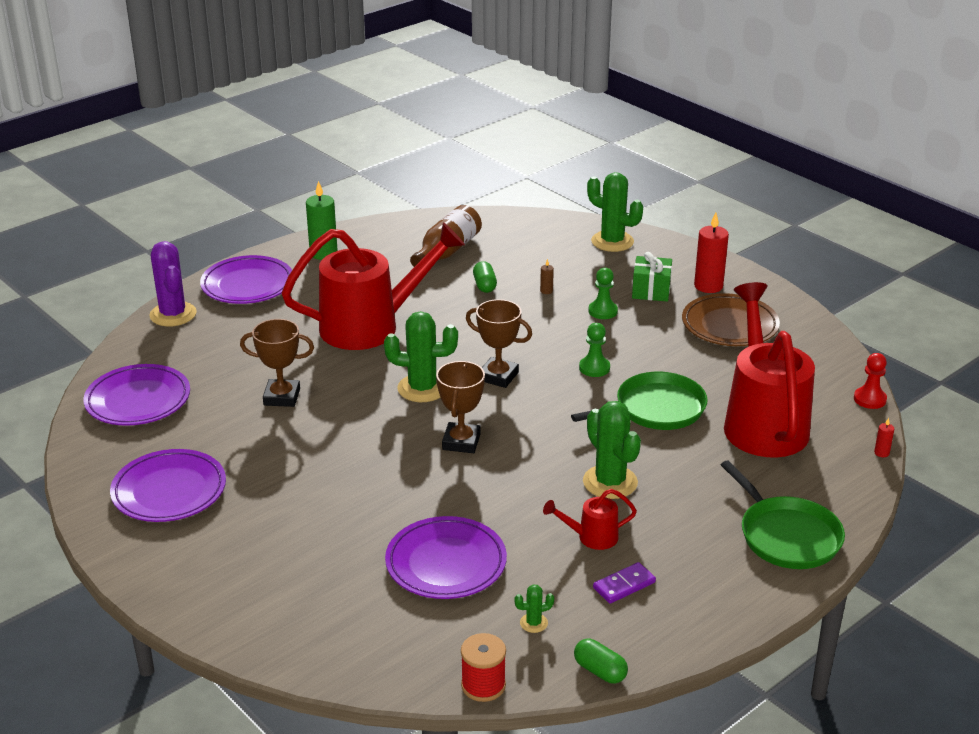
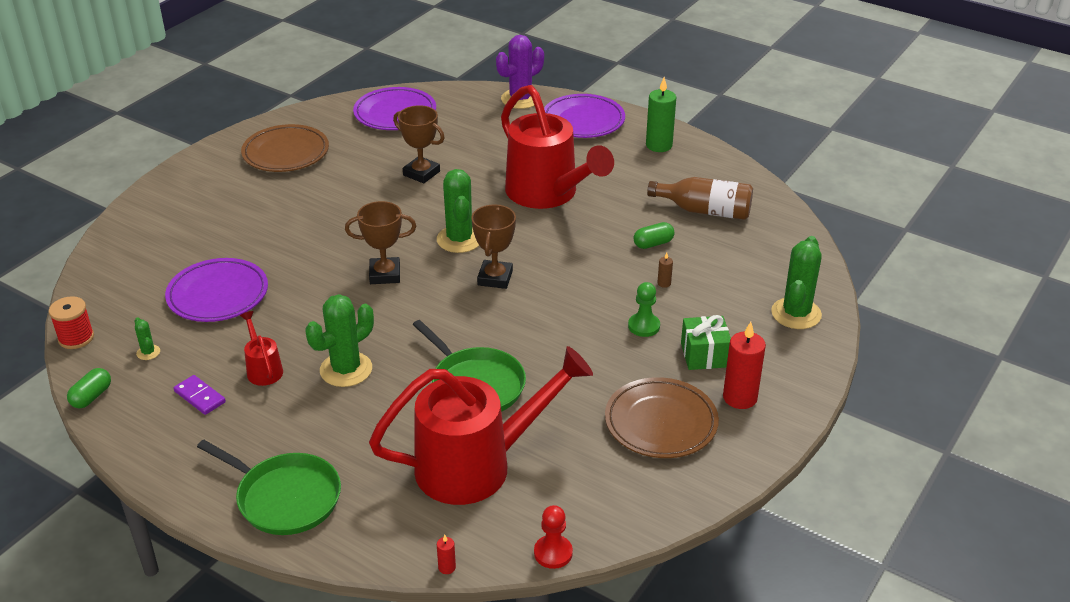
camera: 75 degrees right, 5 degrees up
(169, 491) = (286, 153): purple plate -> brown plate
(282, 397) = (421, 173): brown trophy -> brown trophy turned 45 degrees counterclockwise
(594, 368) = (533, 335): green pawn -> none
(786, 536) = (284, 497): green pan -> green pan turned 105 degrees counterclockwise

